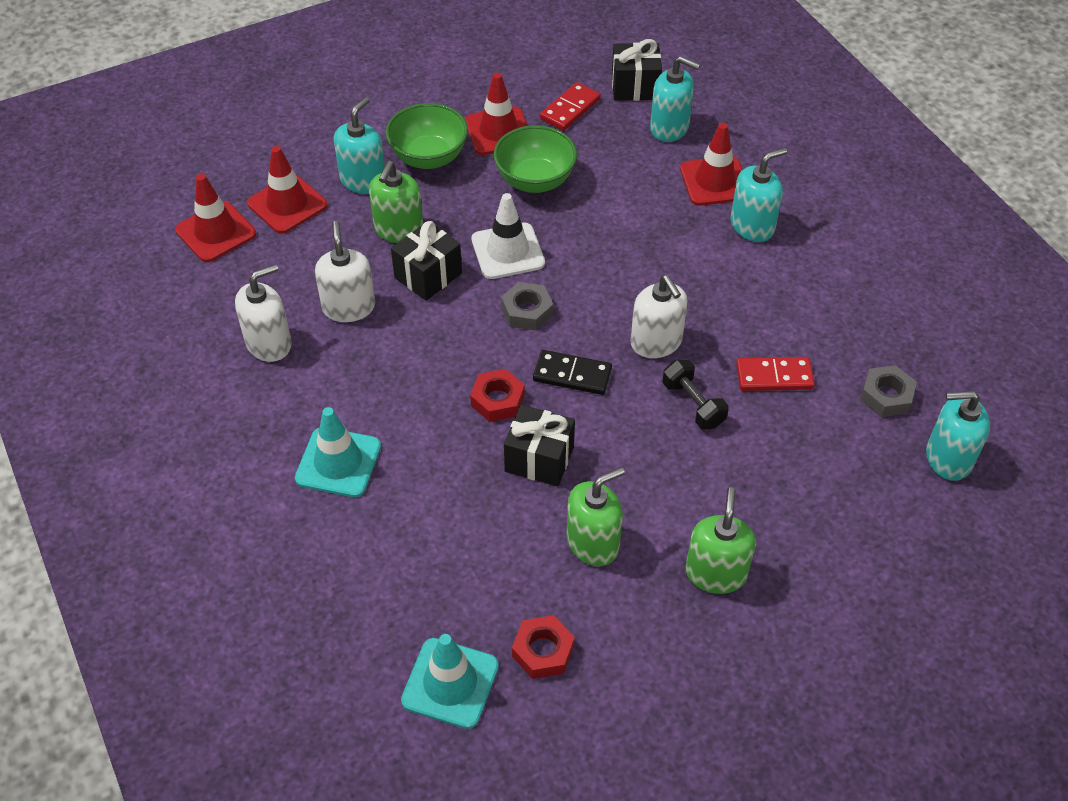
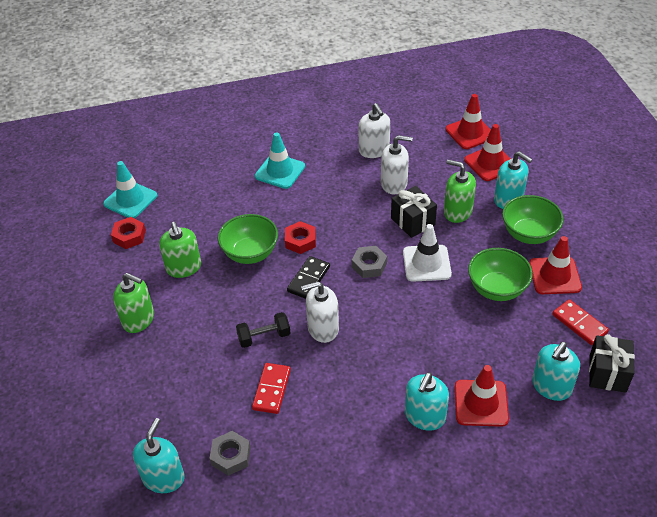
camera: 105 degrees right, 5 degrees down
(539, 459) = (250, 253): black gift -> green bowl
(752, 226) = (424, 416): turquoise soap dispenser -> turquoise soap dispenser turned 45 degrees clockwise

